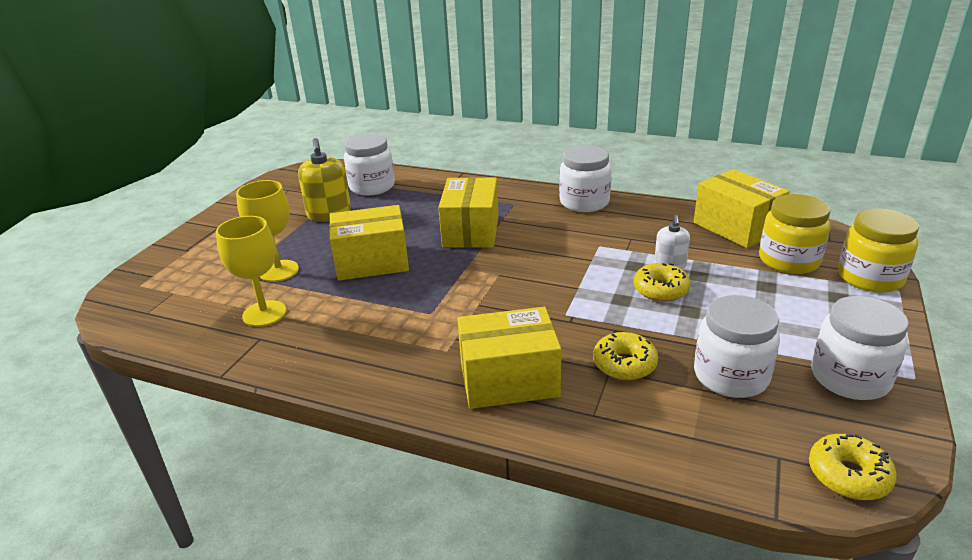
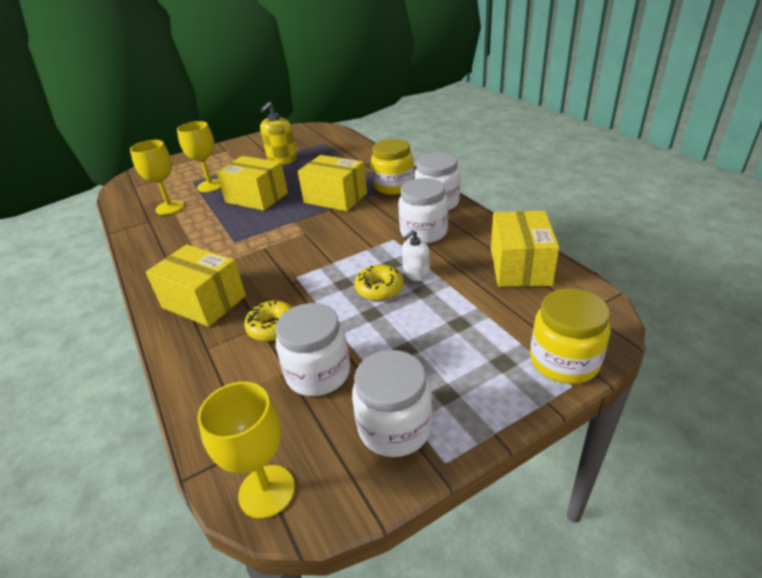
camera: 40 degrees right, 5 degrees up
(372, 187) = (330, 149): white jar -> white jar (423, 232)
(471, 231) = (335, 198): yellow box -> yellow box turned 75 degrees clockwise
(788, 260) = (516, 312): yellow jar -> yellow jar (393, 186)
(848, 475) = (266, 491): yellow donut -> yellow goblet

